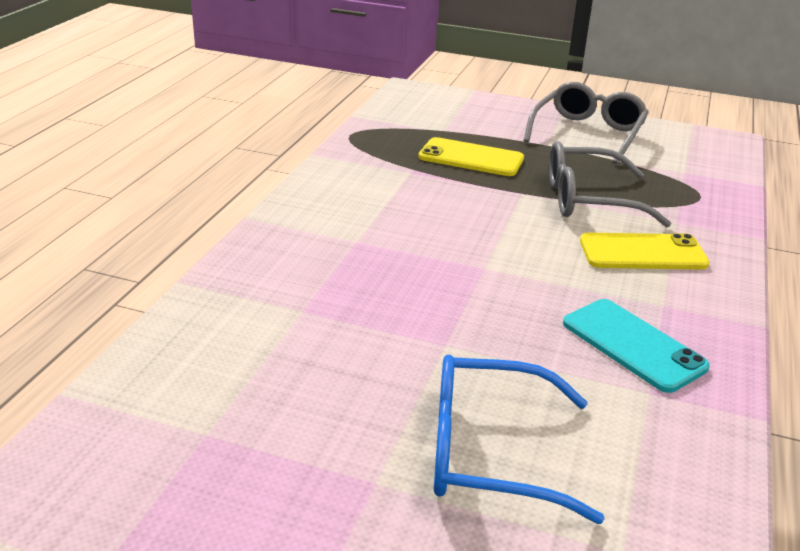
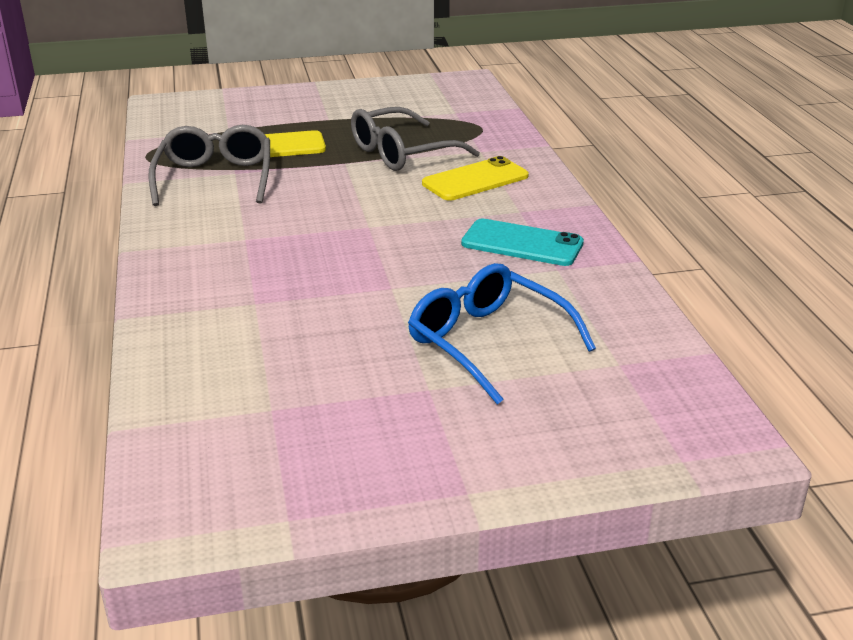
camera: 30 degrees left, 0 degrees up
(489, 452) = (487, 342): blue glasses -> blue glasses turned 75 degrees clockwise
(587, 133) = (354, 101): grey glasses -> grey glasses (215, 178)

